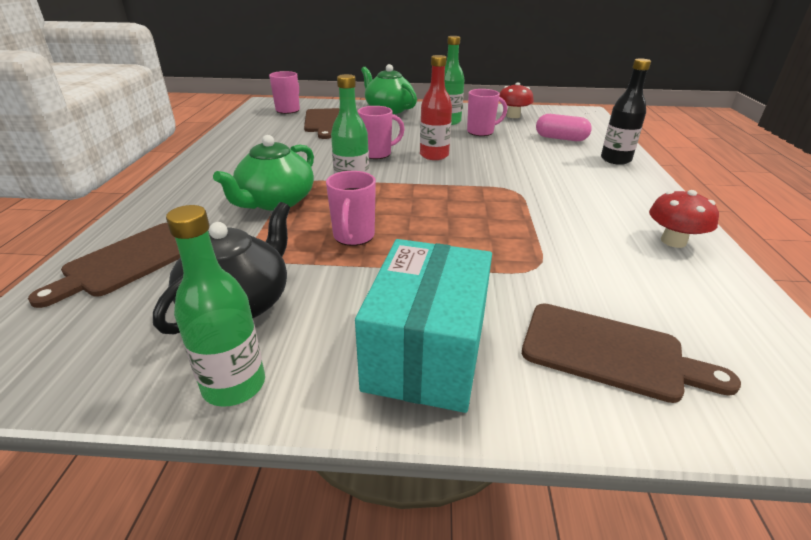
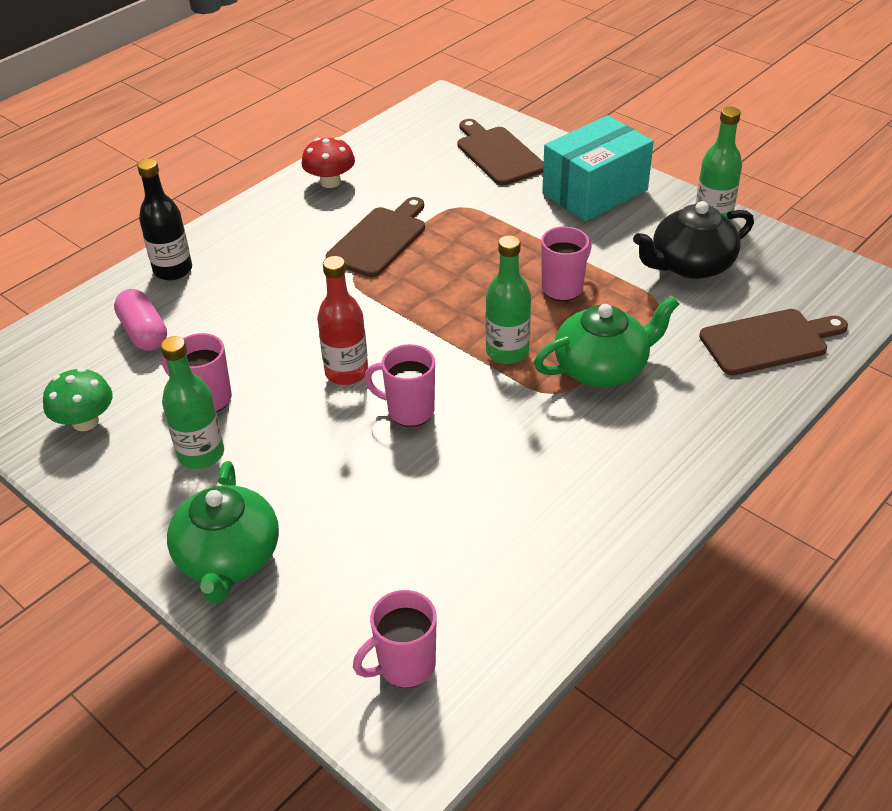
camera: 140 degrees left, 10 degrees up
(325, 122) = (386, 559): brown cutting board -> brown cutting board (379, 239)
(513, 116) = (85, 421): red mushroom -> green mushroom

